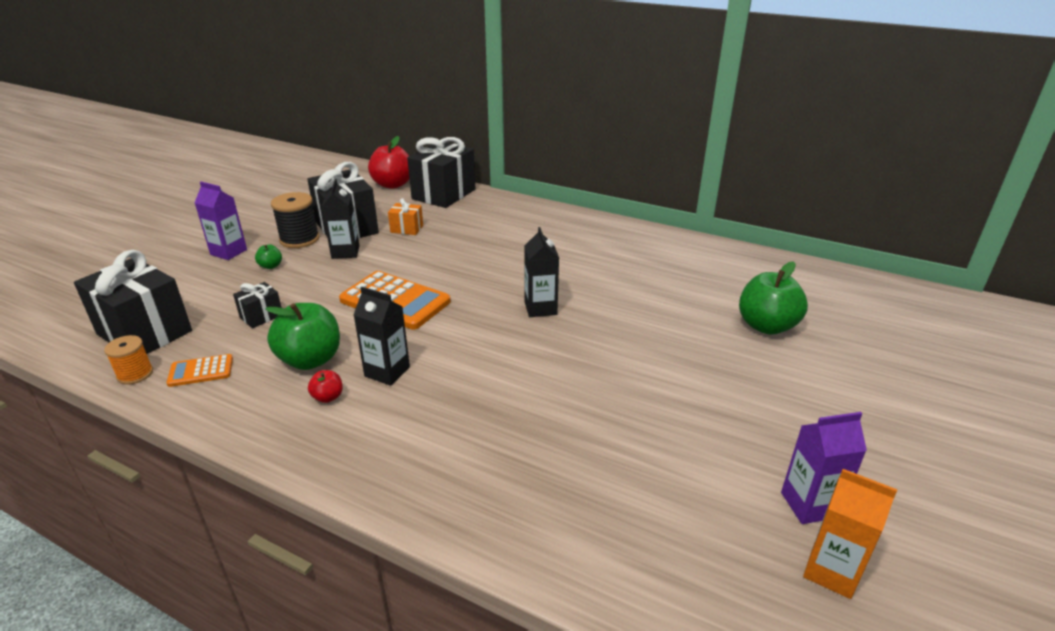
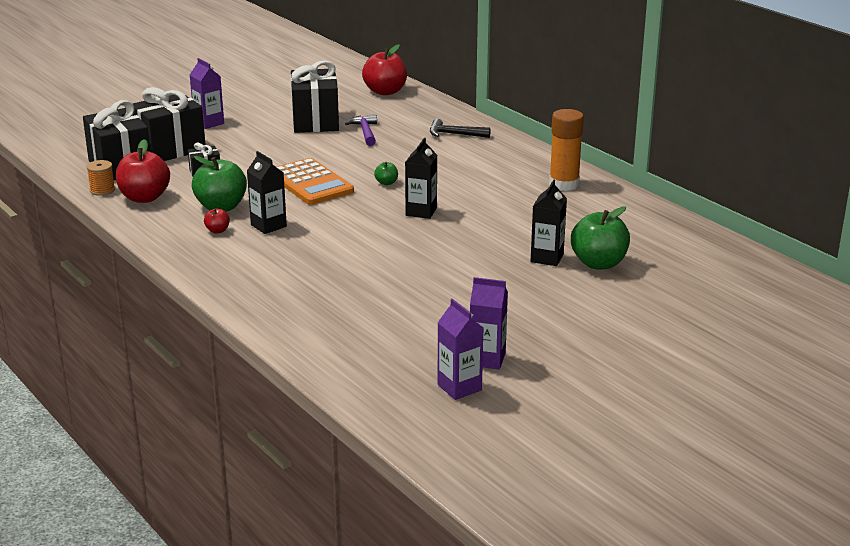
camera: 25 degrees right, 5 degrees down
(201, 371) = (144, 198): orange calculator -> red apple
(271, 266) = (234, 139): green apple -> green apple (386, 183)
(299, 239) = (270, 123): black spool -> none
(345, 252) = (299, 140): black carton -> black carton (547, 258)
(407, 229) = (365, 132): orange gift -> purple hammer
(444, 194) = (424, 108): black gift -> black gift (170, 149)
(494, 214) = (454, 134): none -> black hammer
(641, 245) = (564, 184): none -> orange glue stick
(831, 571) = (459, 387): orange carton -> purple carton

